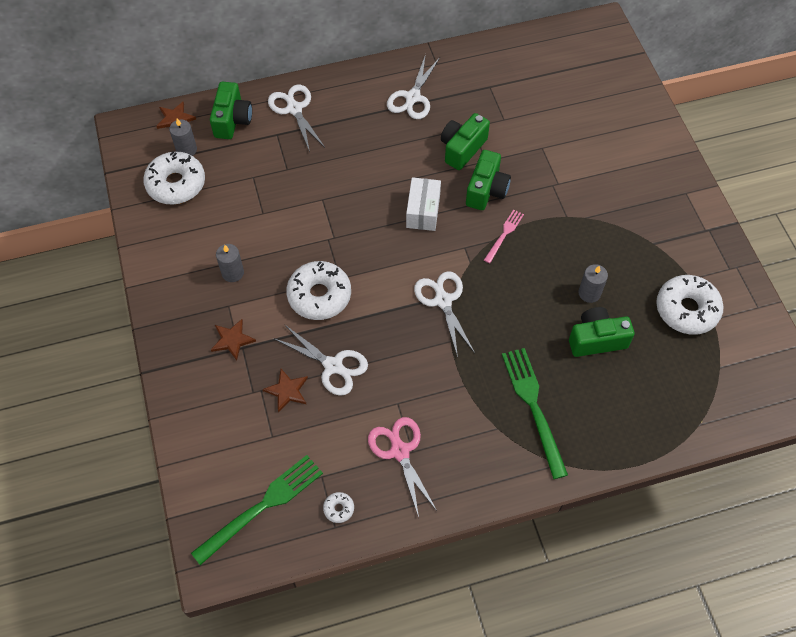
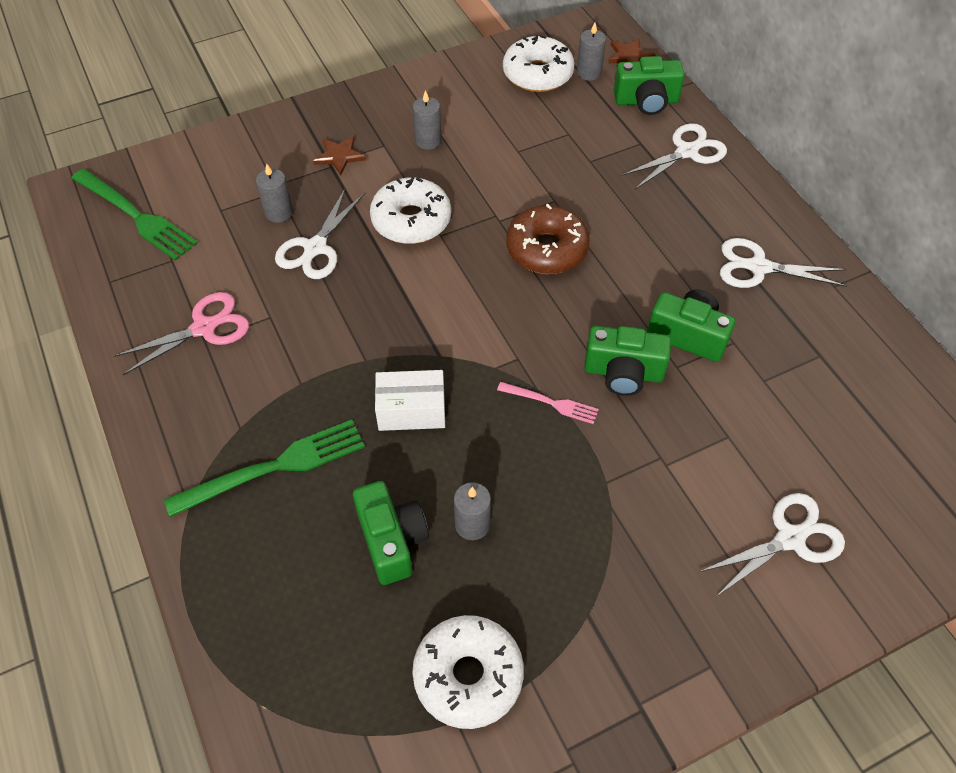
camera: 80 degrees right, 5 degrees down
(287, 391) = (279, 213): brown star -> grey candle
(338, 509) = (131, 281): white donut -> none
(369, 212) = (546, 249): none -> brown donut
(423, 211) = (565, 304): white box -> white box (411, 410)
(443, 301) = (426, 344): white scissors -> white scissors (790, 538)

